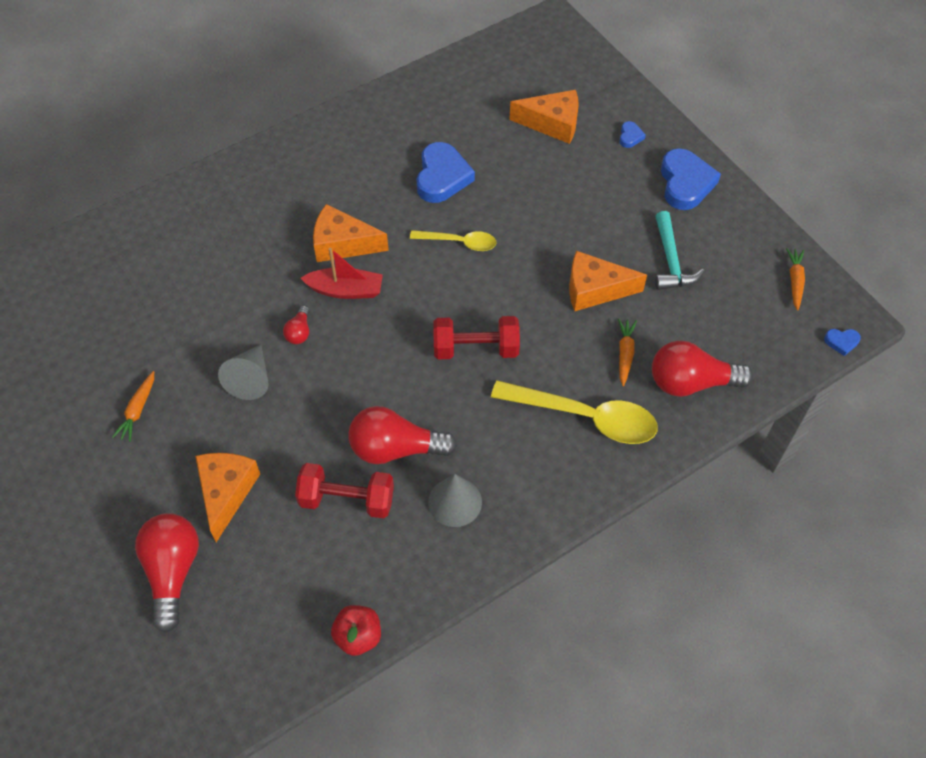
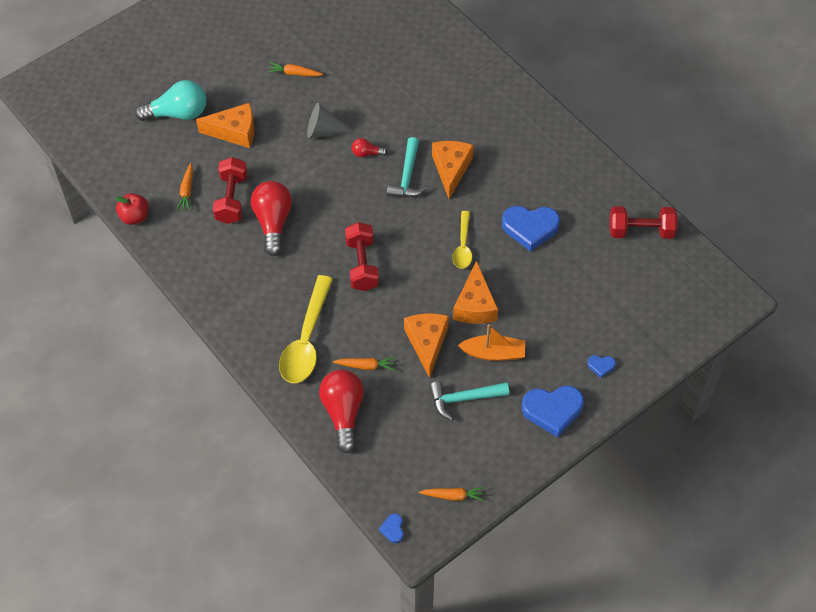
camera: 85 degrees right, 0 degrees up
(172, 571) = (178, 113): red light bulb -> turquoise light bulb
(322, 560) = (187, 191): none -> orange carrot
(345, 290) = (407, 176): red boat -> turquoise hammer
(455, 502) = (232, 262): grey cone -> none
(458, 83) = (641, 231): none -> red dumbbell
(552, 123) = (605, 305): orange cheese -> orange cheese (475, 305)
(611, 227) = (493, 353): none -> orange boat

